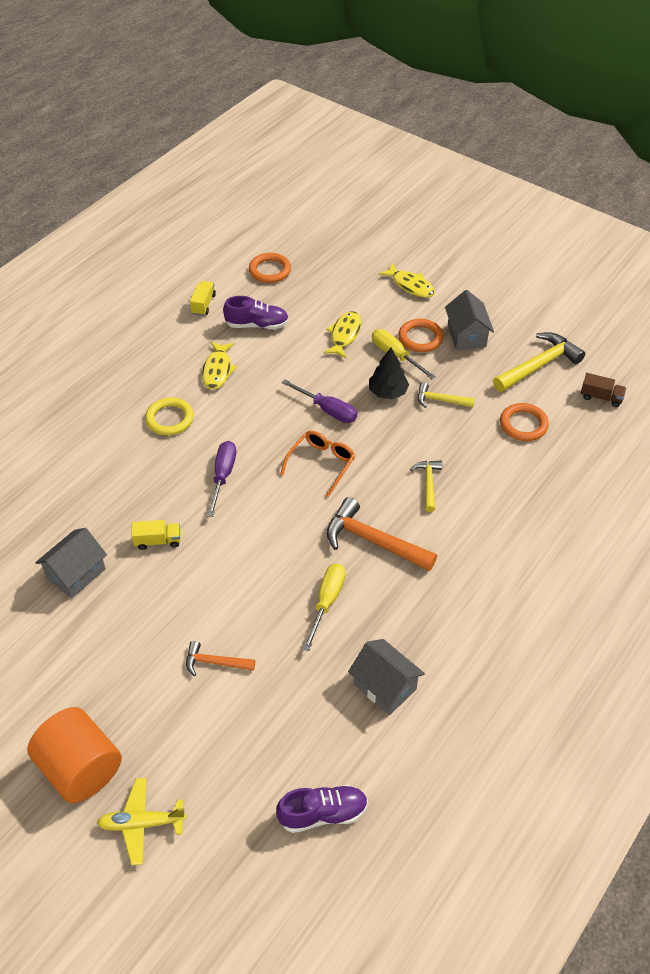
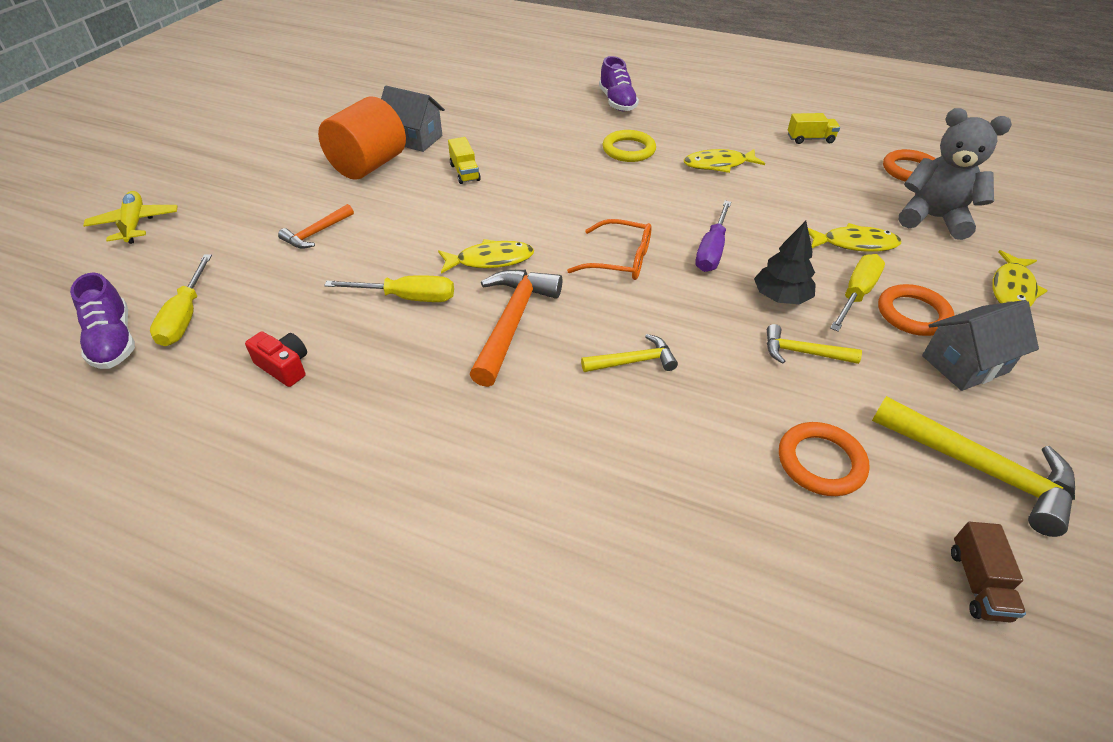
camera: 75 degrees right, 5 degrees down
(80, 768) = (201, 182): orange cylinder -> orange cylinder (368, 165)
(215, 662) = (317, 233): orange hammer -> orange hammer turned 135 degrees counterclockwise
(223, 476) = (567, 194): purple screwdriver -> none
(257, 325) = (811, 177): purple shoe -> purple shoe (617, 102)
(296, 542) = (490, 260): none -> yellow fish
(305, 761) = (185, 316): none -> yellow screwdriver
(330, 286) = (933, 218): none -> grey teddy bear
(385, 686) = (284, 367): grey house -> red camera
(440, 400) = (803, 353): yellow hammer -> yellow hammer turned 75 degrees counterclockwise

